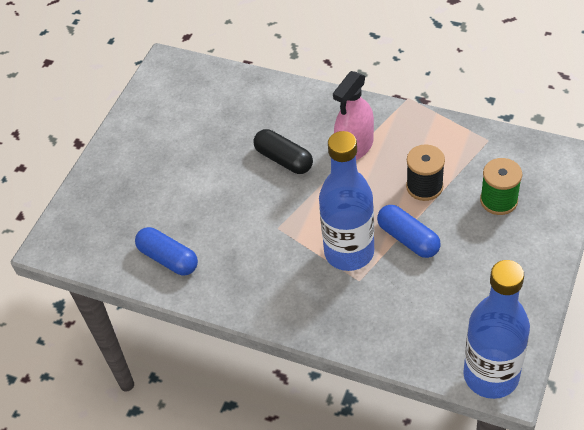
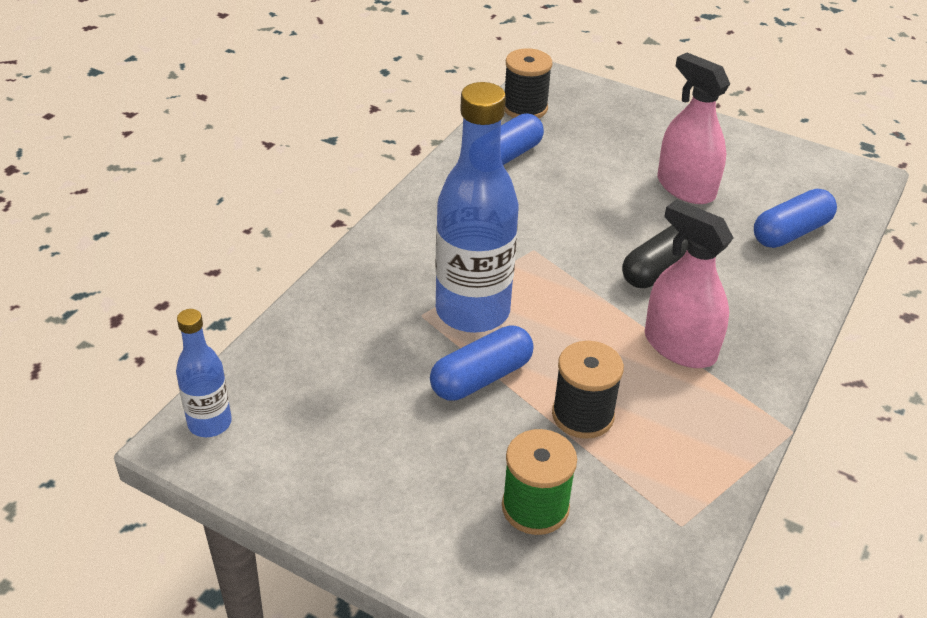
camera: 90 degrees right, 10 degrees down
(98, 255) = (525, 108): none -> black spool
(192, 151) = (685, 188): none -> pink spray bottle
(233, 98) = (791, 232): none -> blue capsule
(491, 376) = (209, 423): blue bottle -> blue bottle, size x0.52

